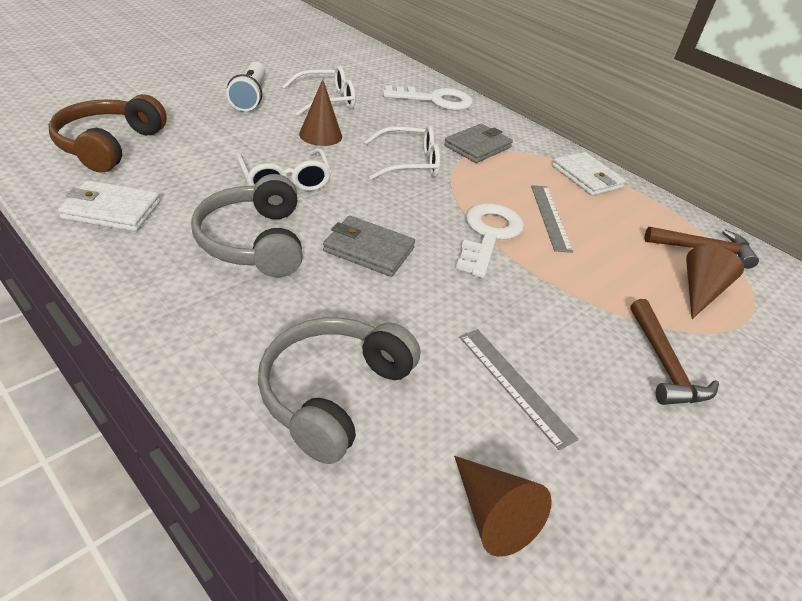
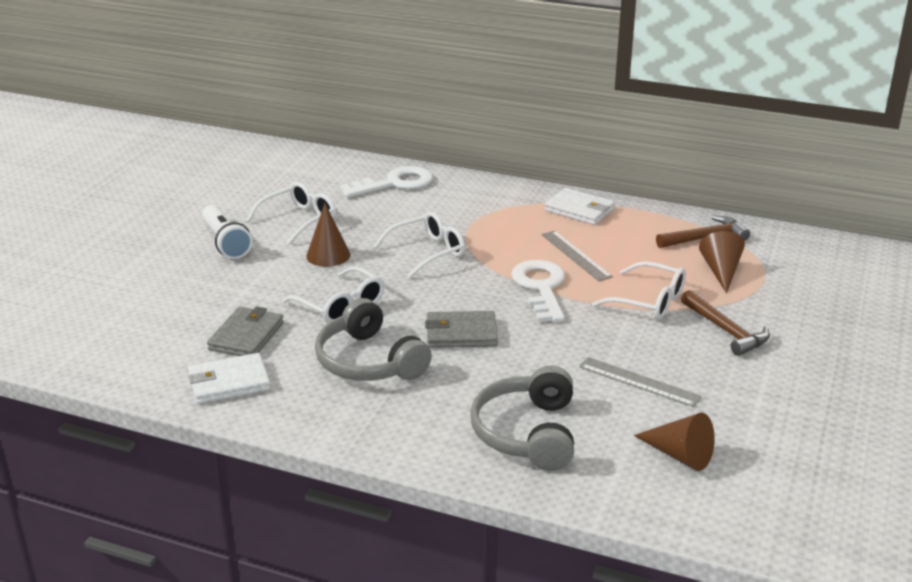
camera: 20 degrees left, 10 degrees down
(109, 145) = (157, 333): brown headphones -> none
(478, 146) = (470, 215): grey wallet -> grey wallet (246, 336)
(594, 293) = (648, 301): none -> white glasses

